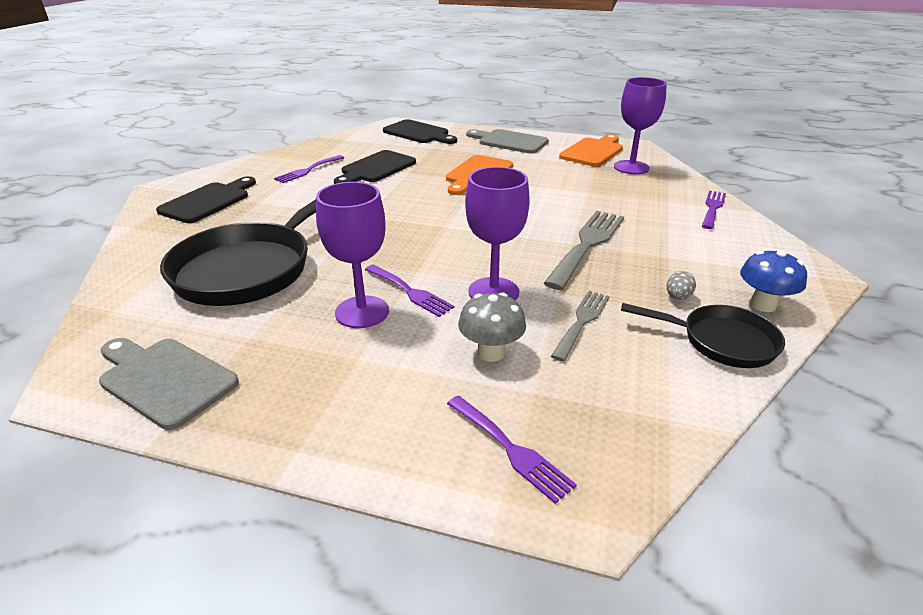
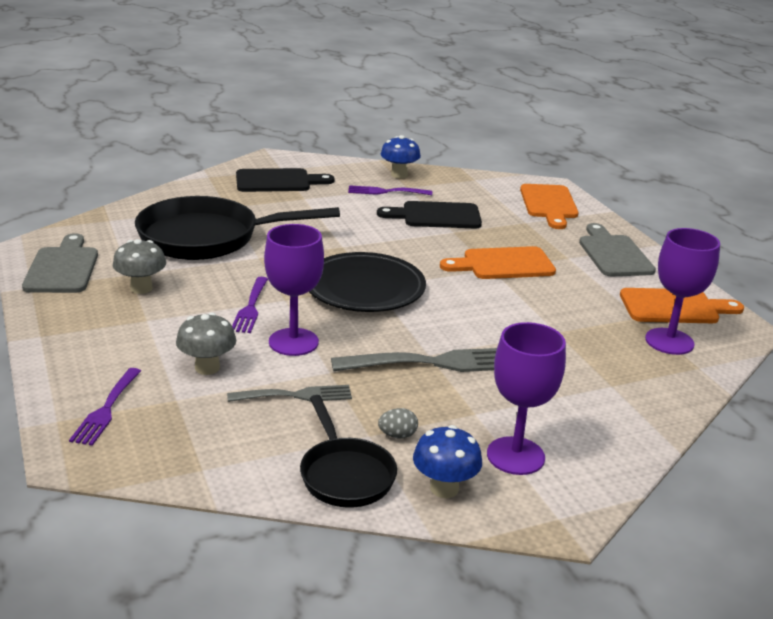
camera: 50 degrees right, 5 degrees down
(290, 340) = (141, 288): none -> grey mushroom
(291, 157) = (399, 175): none -> blue mushroom
(362, 312) = (202, 300): purple goblet -> purple goblet (515, 456)
(418, 133) = (549, 204): black cutting board -> orange cutting board
(445, 231) = (364, 288): none -> black plate
(712, 208) = (638, 418): purple fork -> none

